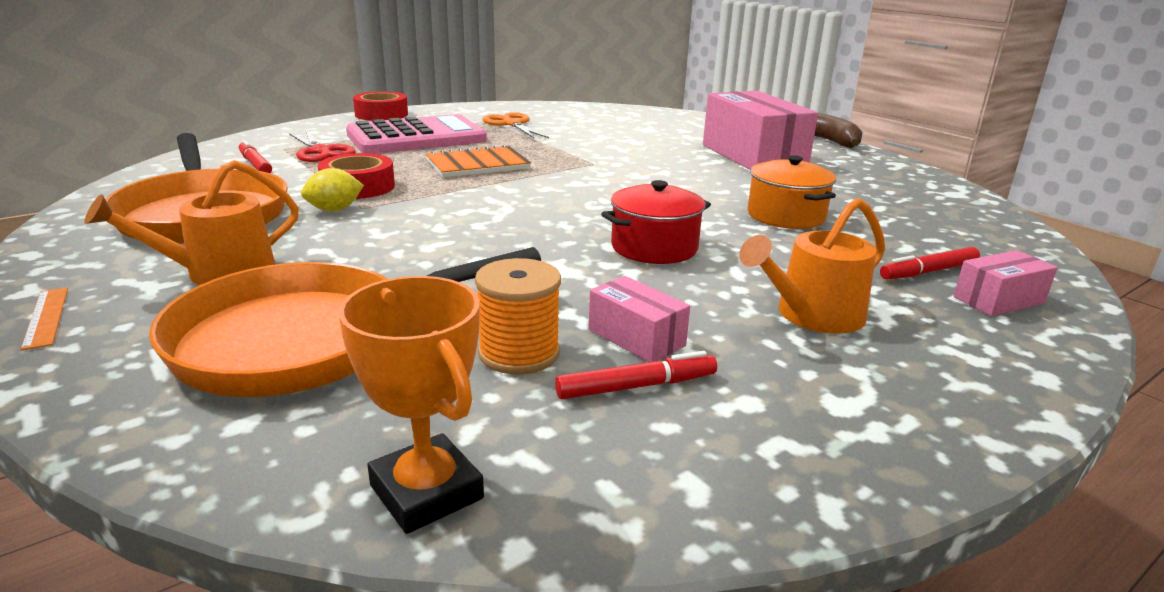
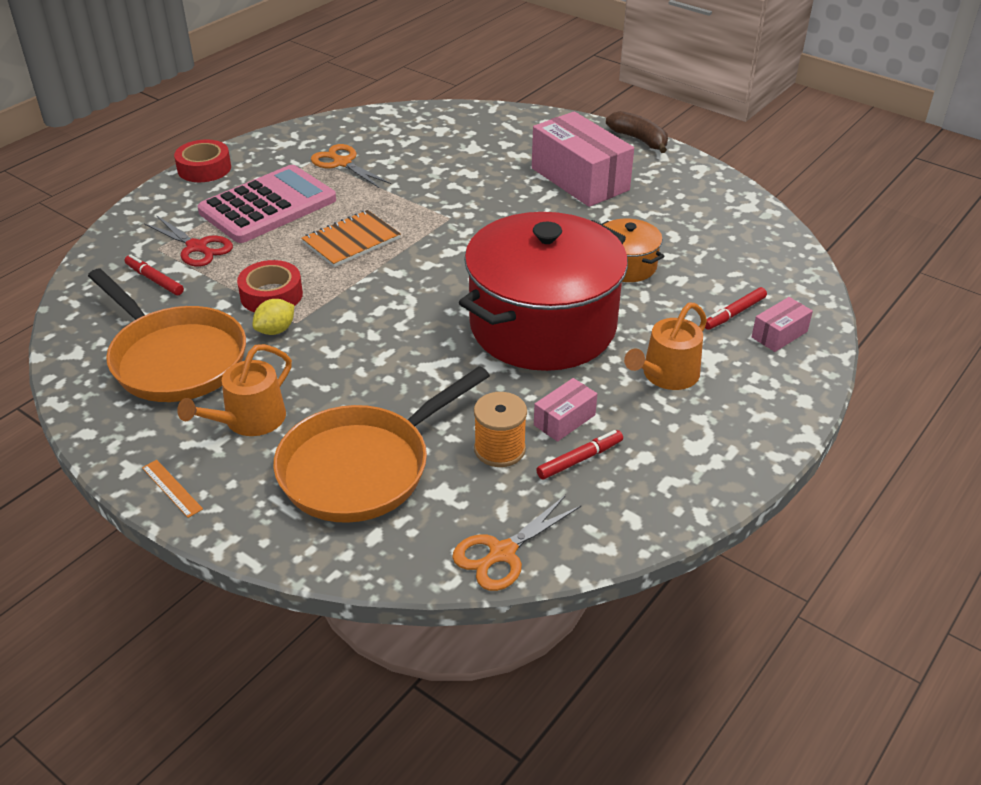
camera: 15 degrees left, 15 degrees up
(426, 492) = (502, 553): orange trophy -> orange scissors
(636, 338) = (564, 420): pink box -> pink box turned 75 degrees counterclockwise
(654, 248) = (543, 326): red pot -> red pot, size x2.25

